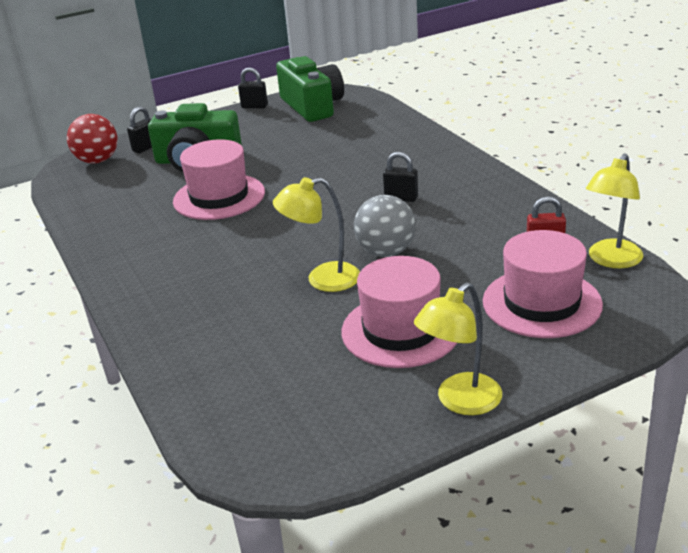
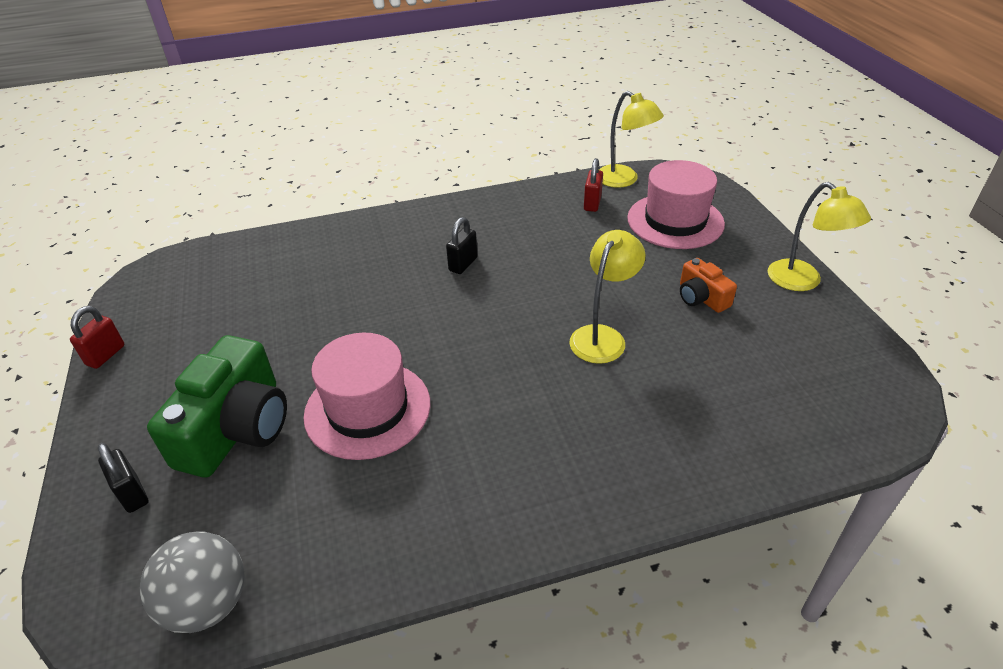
camera: 80 degrees left, 10 degrees up
(97, 160) = (122, 568): red ball -> none
(254, 106) = (105, 355): black padlock -> red padlock
(312, 106) = (167, 300): green camera -> none
(322, 279) = (602, 336): yellow lamp -> yellow lamp turned 150 degrees counterclockwise
(386, 252) = (565, 288): grey ball -> grey ball (208, 603)
(401, 330) = (701, 297): pink hat -> orange camera

